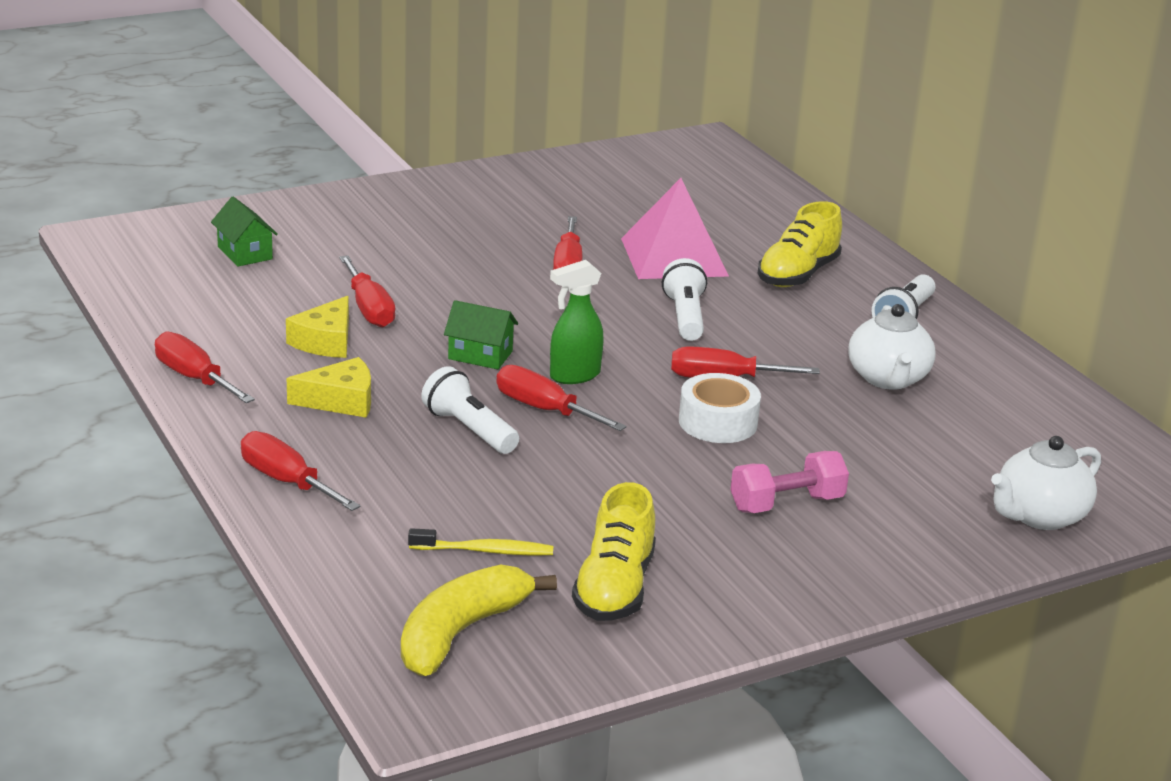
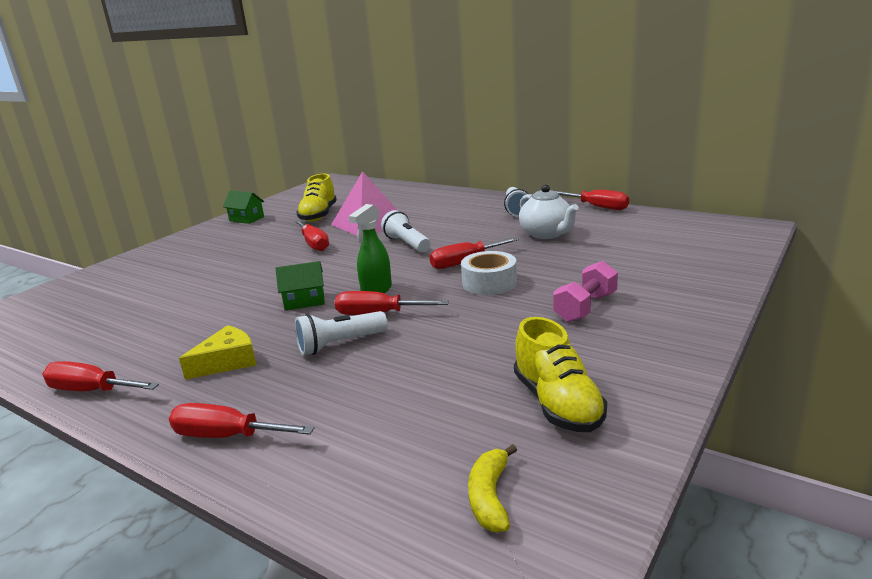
camera: 25 degrees left, 5 degrees down
(245, 253) = (87, 302): green house -> green house (247, 219)
(326, 341) = (186, 330): yellow cheese -> none
(369, 309) = (204, 302): red screwdriver -> red screwdriver (598, 207)
(461, 633) = (490, 497): yellow banana -> yellow banana, size x0.59
(469, 430) = (340, 344): white flashlight -> white flashlight turned 45 degrees counterclockwise
(484, 551) = (436, 420): yellow toothbrush -> none
(797, 274) = (441, 210): yellow shoe -> yellow shoe (319, 215)
(1039, 516) = (713, 262): white teapot -> none

